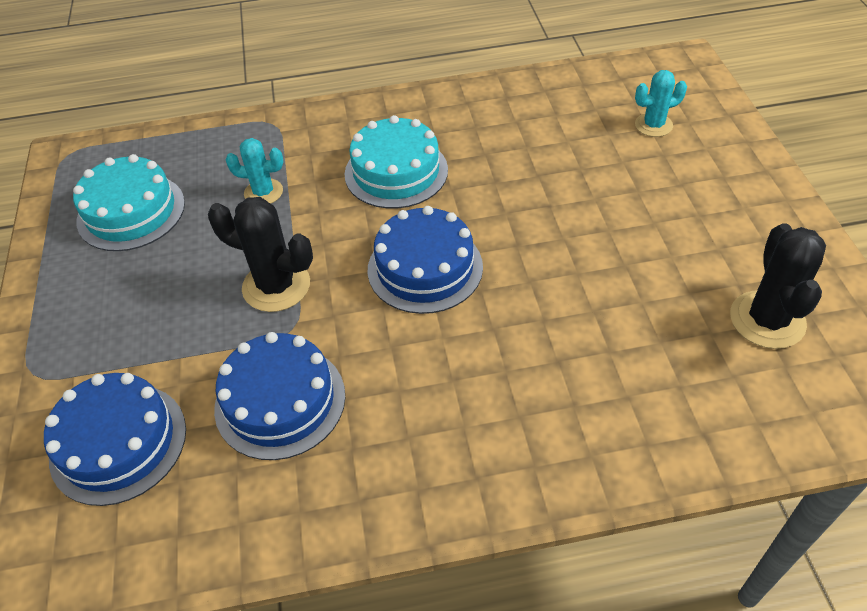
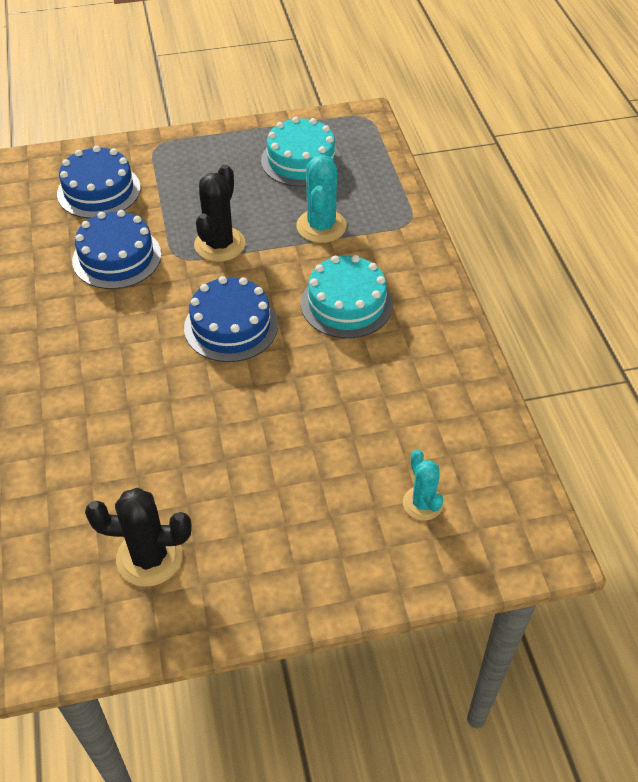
camera: 85 degrees right, 0 degrees up
(263, 192) = (321, 226): turquoise cactus -> turquoise cactus, size x1.57

